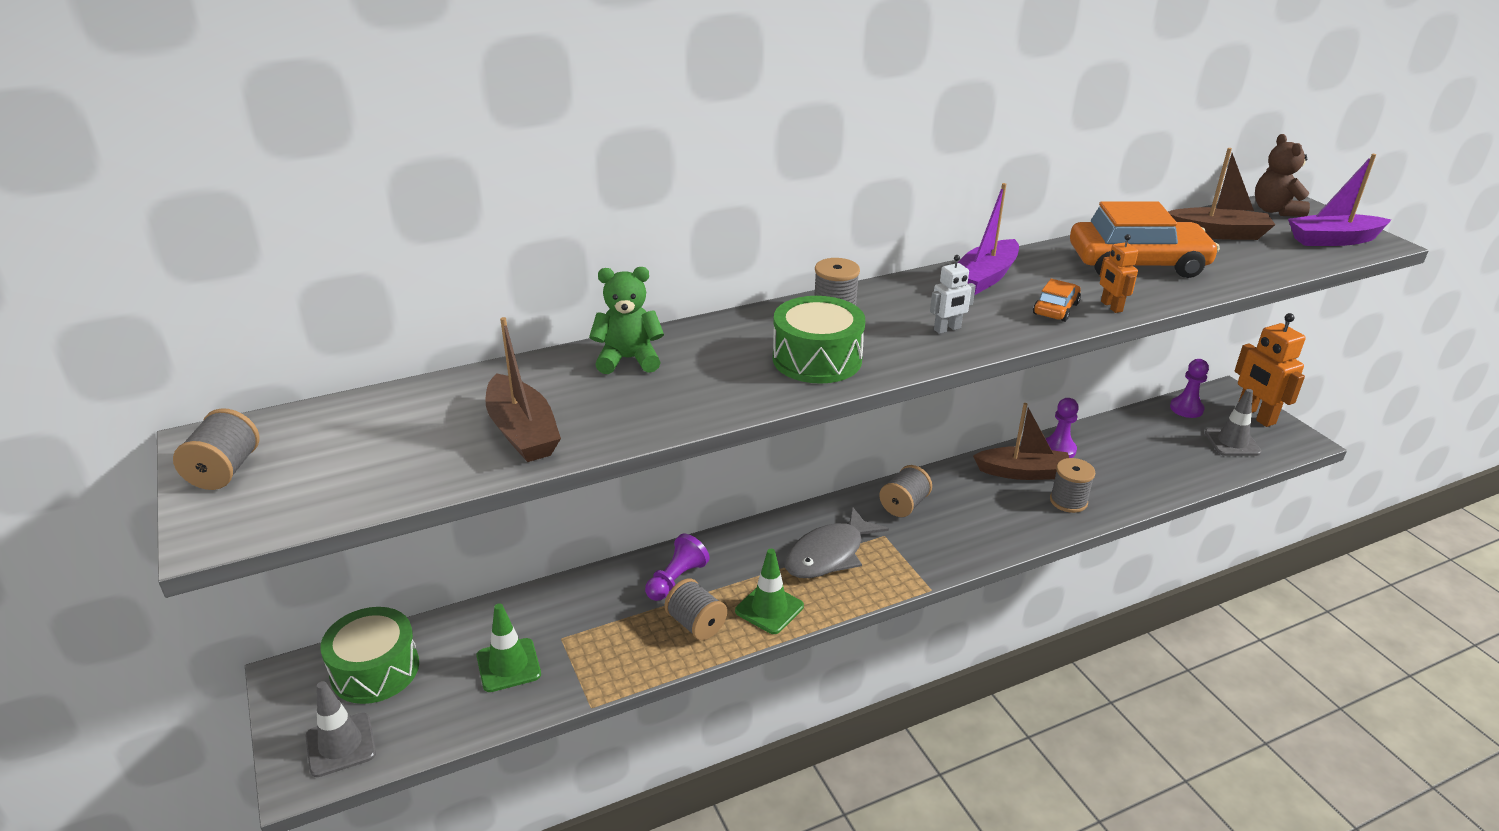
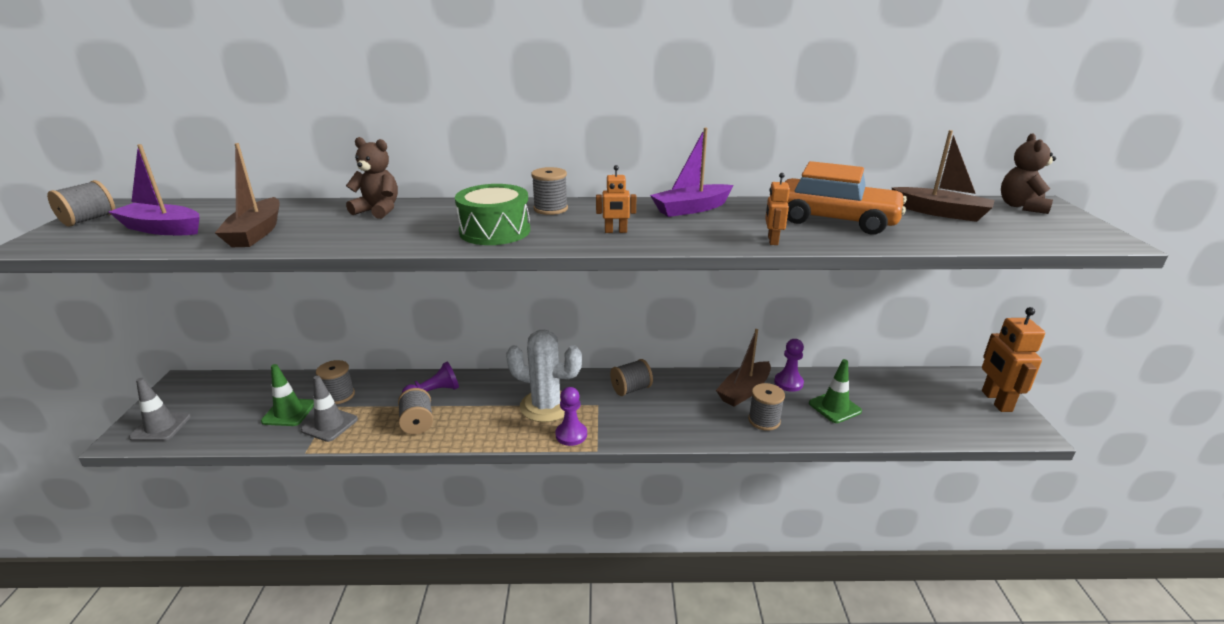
camera: 25 degrees right, 5 degrees down
(375, 670) = (222, 392): green drum -> none
(553, 621) = (339, 395): none -> grey spool
(628, 359) = (378, 210): green teddy bear -> brown teddy bear
(769, 609) = (472, 428): green traffic cone -> green traffic cone (834, 407)
(828, 554) = (546, 406): grey fish -> white cactus
(947, 329) = (616, 231): white robot -> orange robot
(1023, 472) = (744, 391): brown boat -> brown boat turned 105 degrees clockwise
(1055, 309) = (721, 234): orange car -> none
(1186, 408) = (931, 380): purple pawn -> purple pawn (571, 435)
(1232, 442) = (955, 415): grey traffic cone -> grey traffic cone (330, 425)
(1333, 240) = (1059, 232): purple boat -> purple boat (162, 229)

